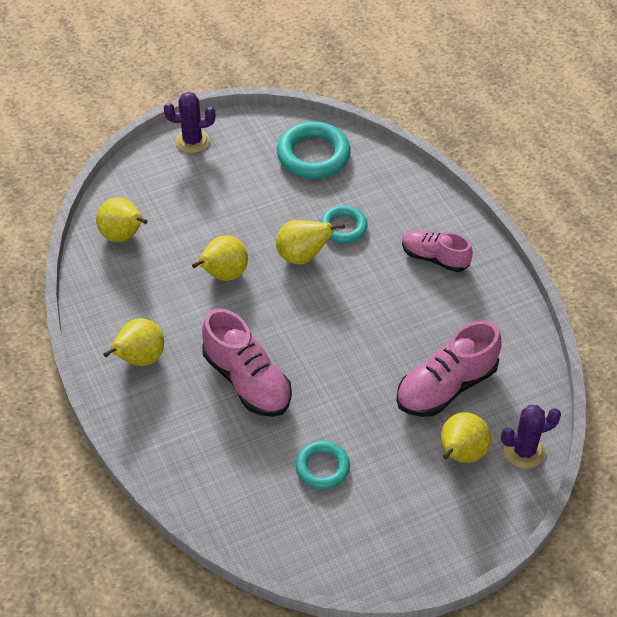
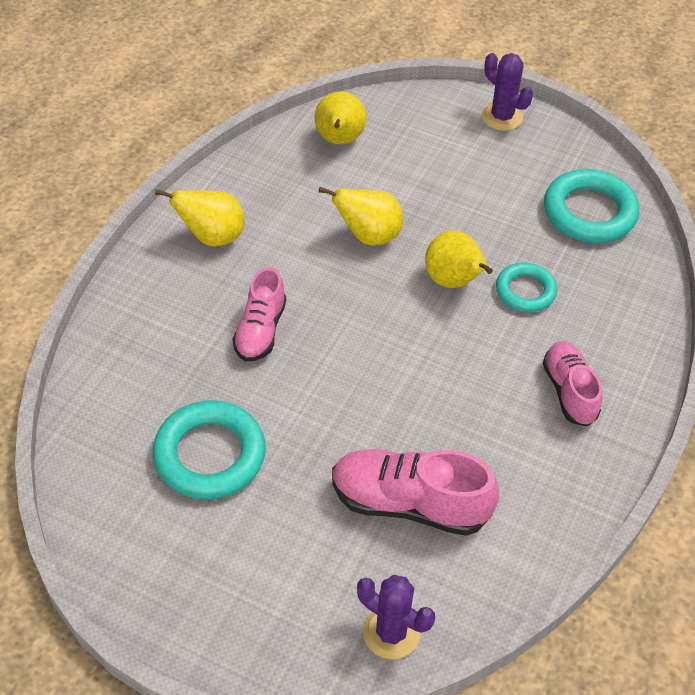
camera: 50 degrees right, 0 degrees up
(247, 380) = (260, 330): pink shoe -> pink shoe, size x0.65
(322, 467) = (210, 455): turquoise ring -> turquoise ring, size x1.64
(461, 454) = (333, 571): yellow pear -> none

